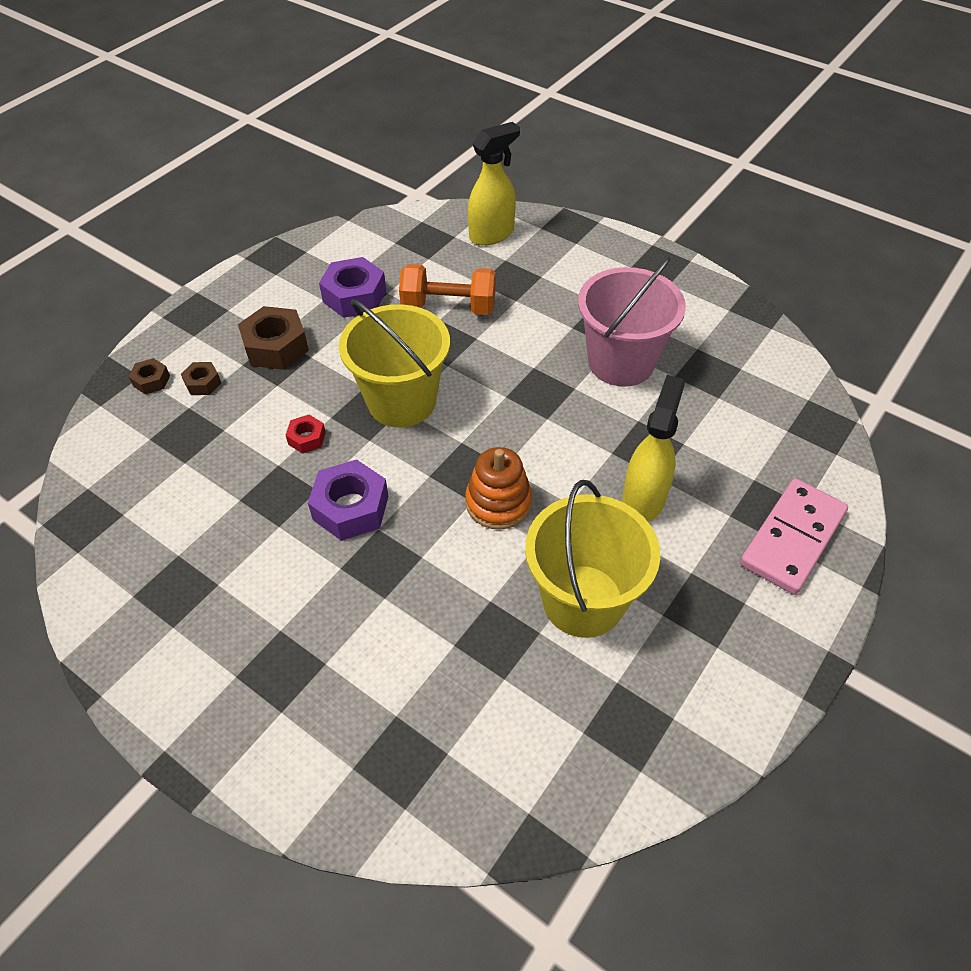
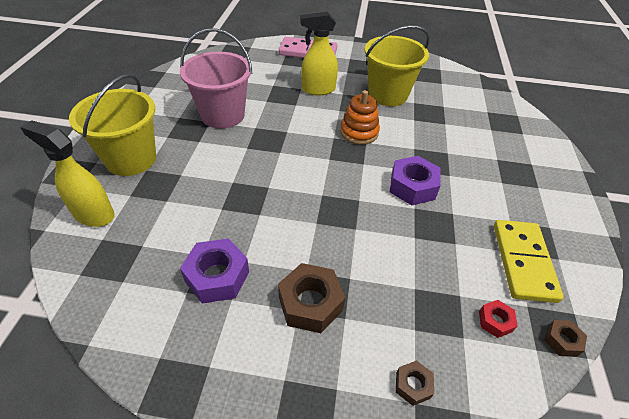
camera: 120 degrees left, 5 degrees down
(163, 551) = (523, 262): none -> yellow domino
(203, 383) = (385, 336): brown nut -> brown nut (562, 341)
(307, 438) = (383, 232): red nut -> red nut (495, 321)
(401, 401) = (316, 197): yellow bucket -> yellow bucket (131, 159)
(449, 307) = (205, 208): orange dumbbell -> none

